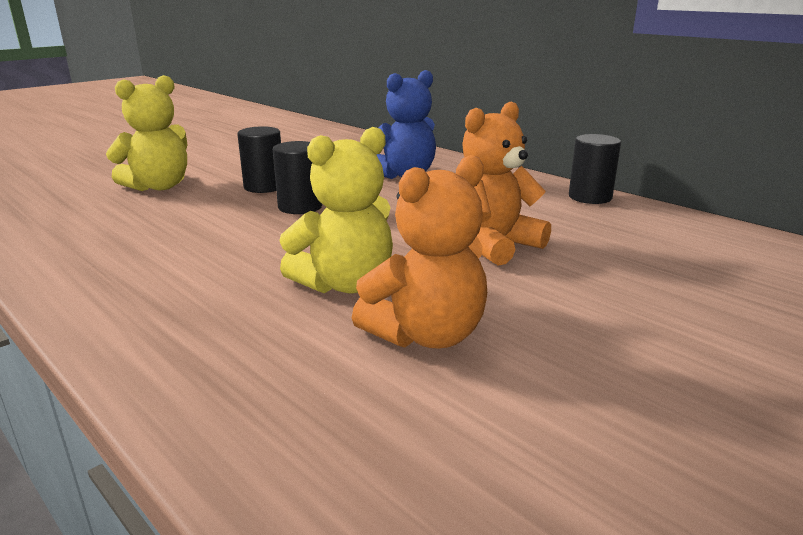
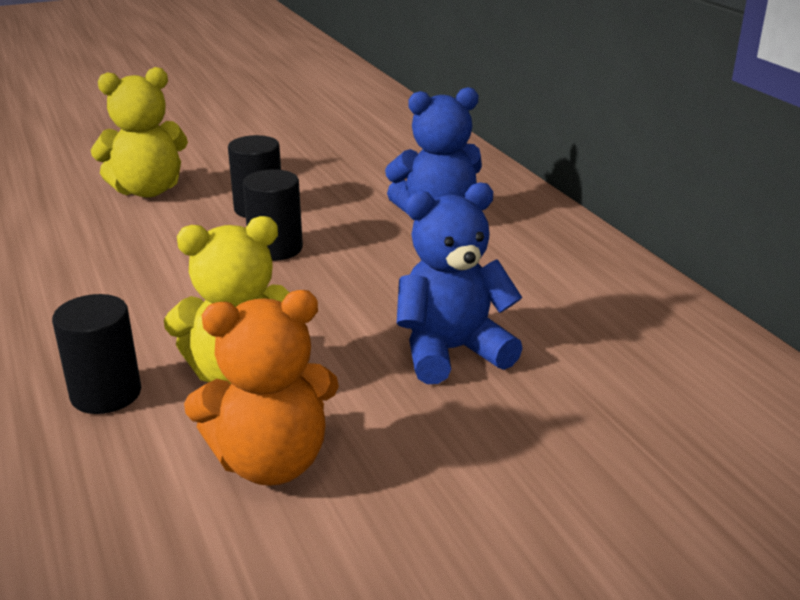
camera: 20 degrees right, 5 degrees up
(494, 245) = (451, 351): orange teddy bear -> blue teddy bear
(590, 197) = (649, 294): black cylinder -> black cylinder (106, 394)

